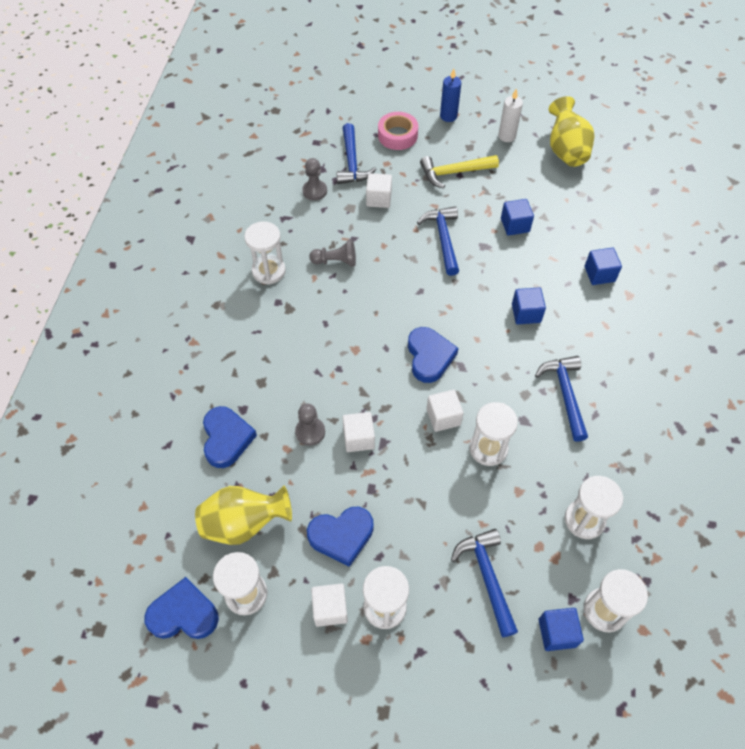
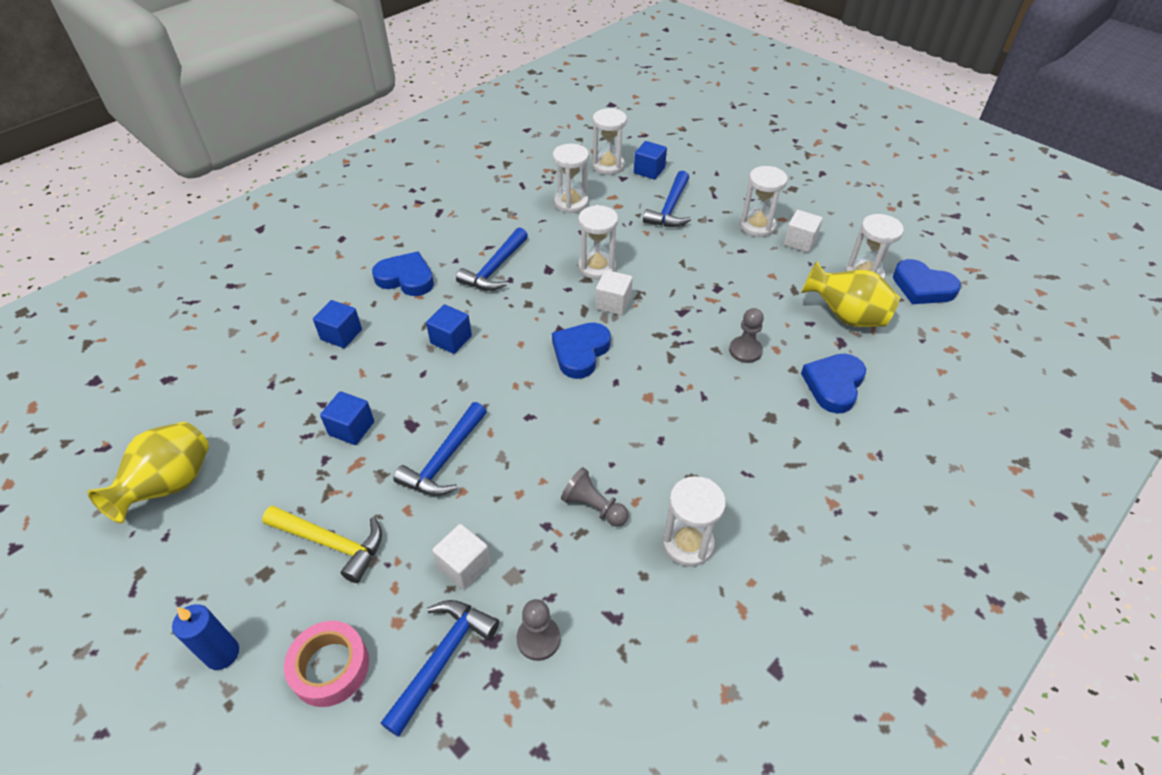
camera: 145 degrees left, 10 degrees down
(341, 536) = (764, 273): blue heart -> blue heart (406, 278)
(358, 438) = (702, 325): white cube -> none
(507, 136) = (200, 557): white candle -> none

